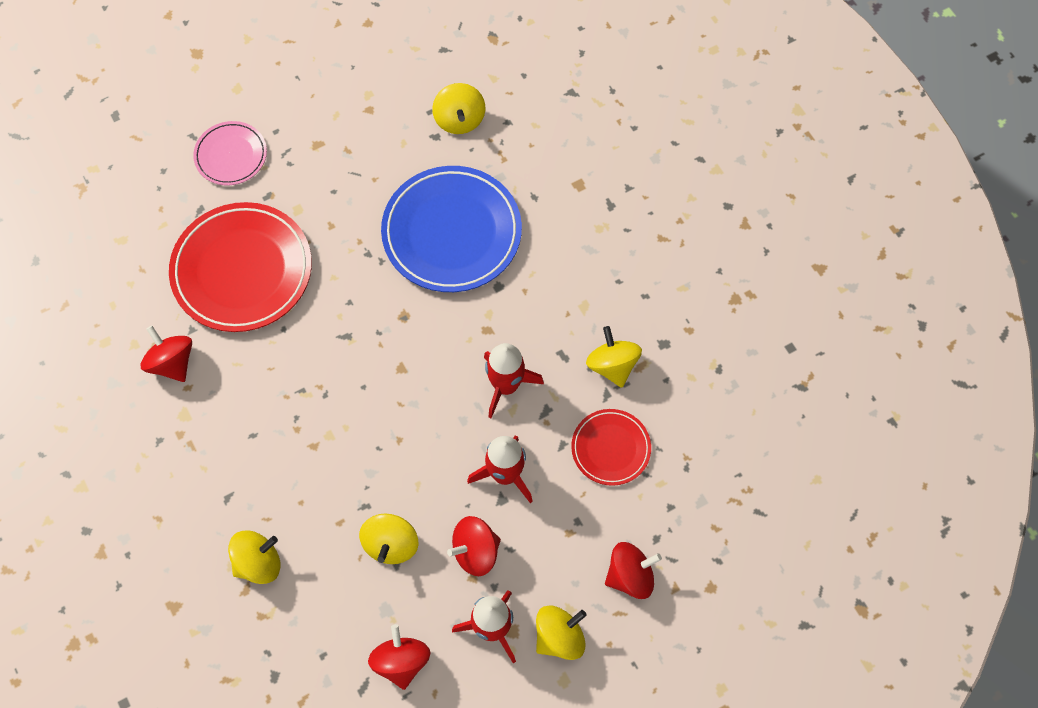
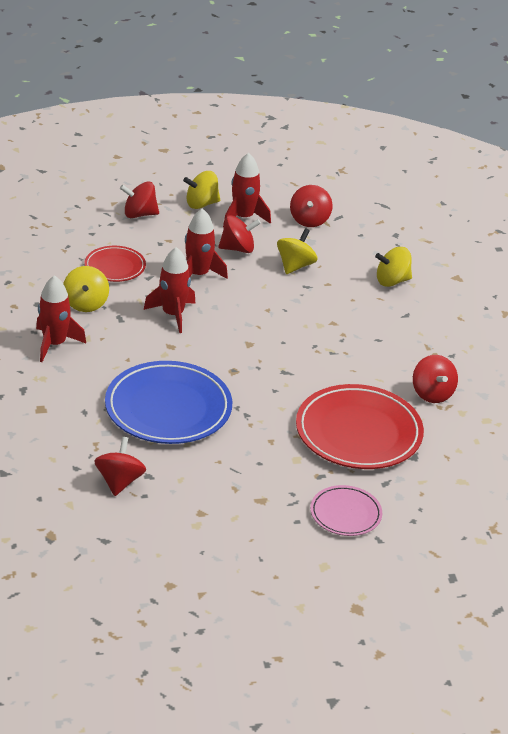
camera: 165 degrees left, 30 degrees down
(459, 119) = (119, 481): yellow spinning top -> red spinning top
(613, 284) = (54, 344): none -> red rocket

